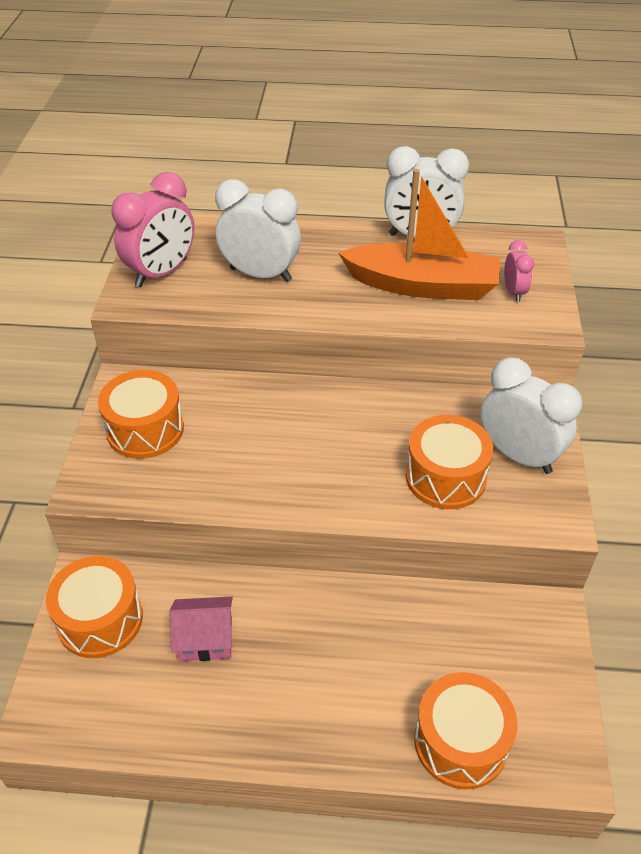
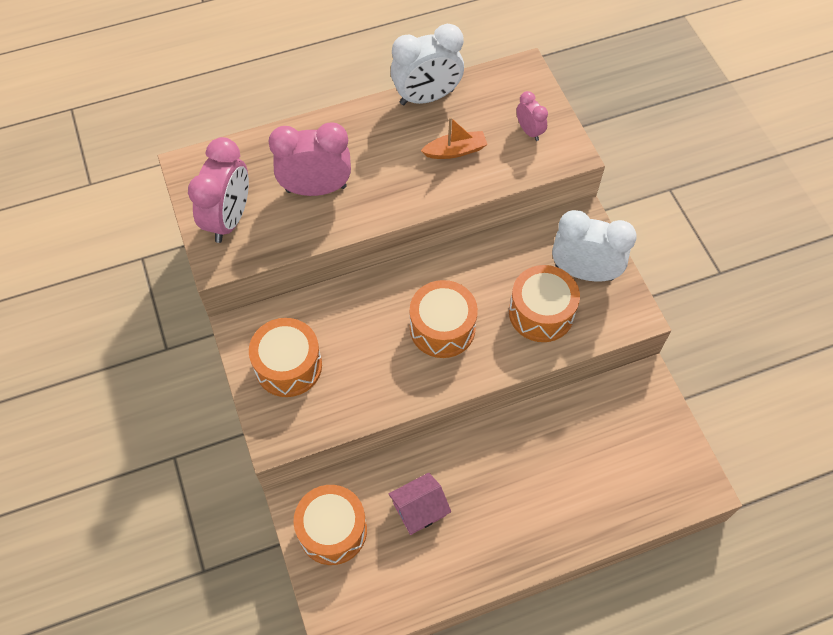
camera: 25 degrees left, 15 degrees up
(260, 274) = (316, 189): white clock -> pink clock
(422, 285) = (455, 151): orange boat -> orange boat, size x0.47
(460, 741) = (629, 503): orange drum -> orange drum (442, 328)

